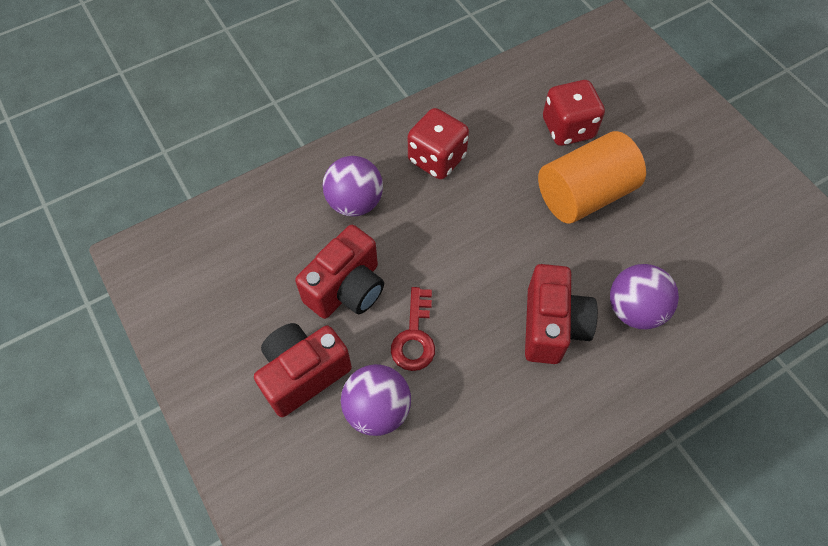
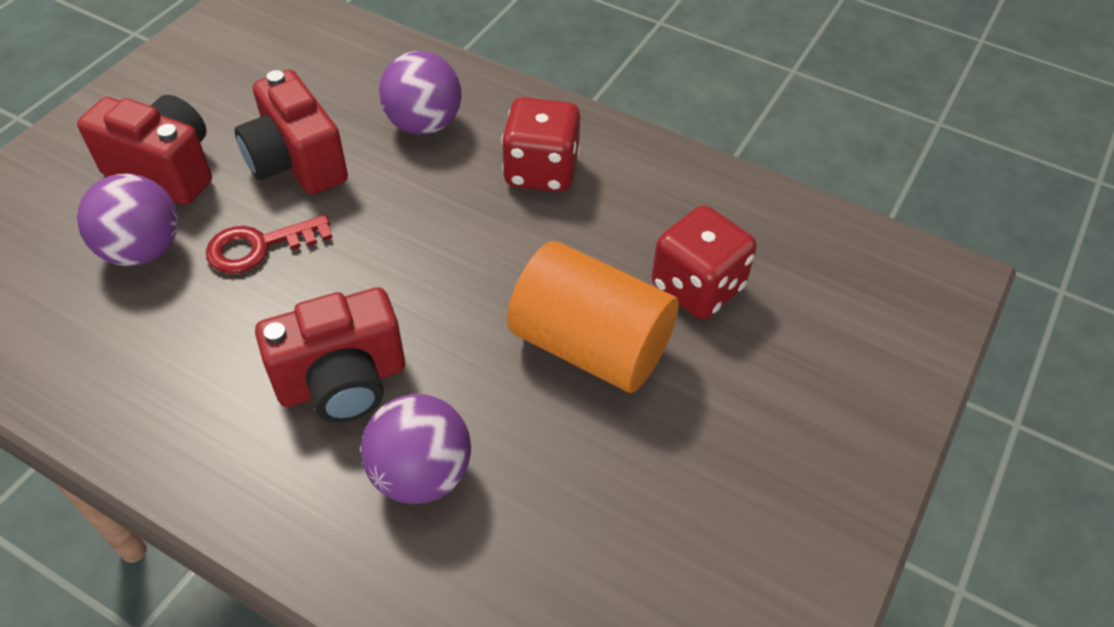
camera: 60 degrees right, 10 degrees down
(347, 289) = (296, 163): red camera -> red camera turned 45 degrees clockwise

